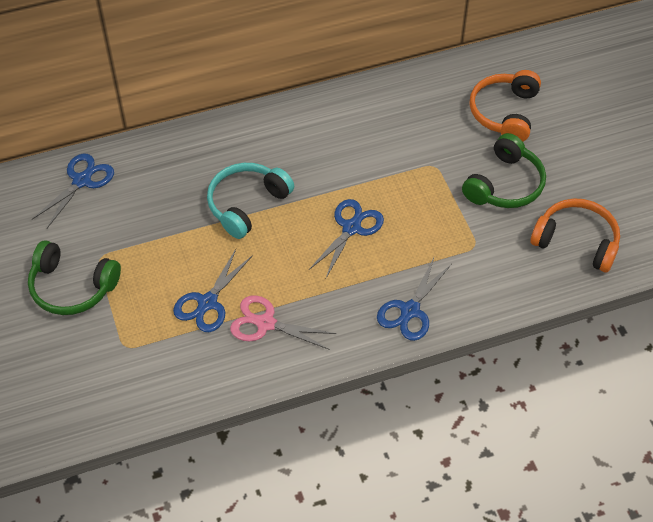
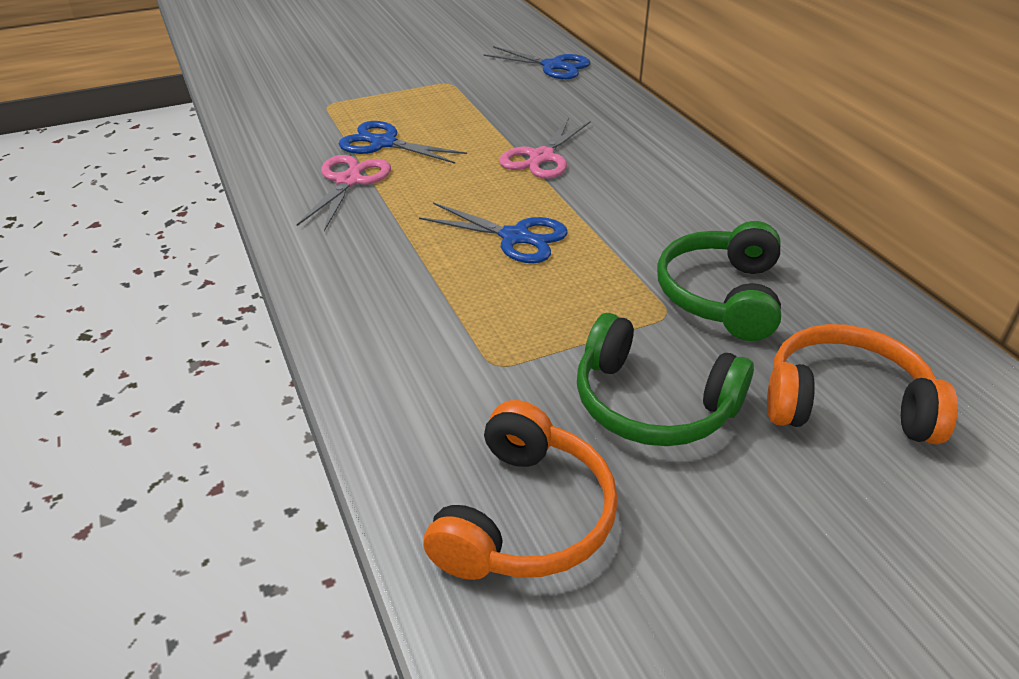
camera: 85 degrees right, 15 degrees down
(72, 287) = (408, 74): green headphones -> green headphones (721, 295)
(247, 204) = (541, 157): turquoise headphones -> pink scissors
(410, 311) = (359, 296): blue scissors -> none

